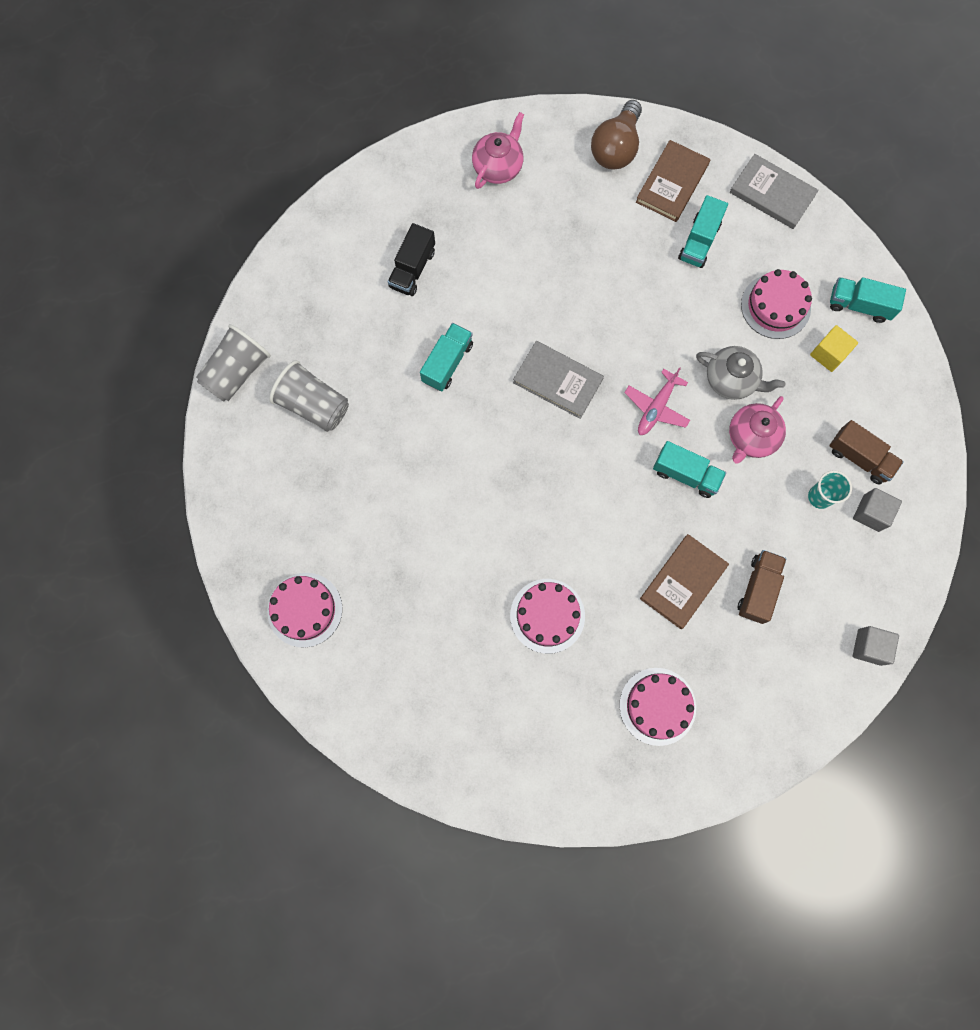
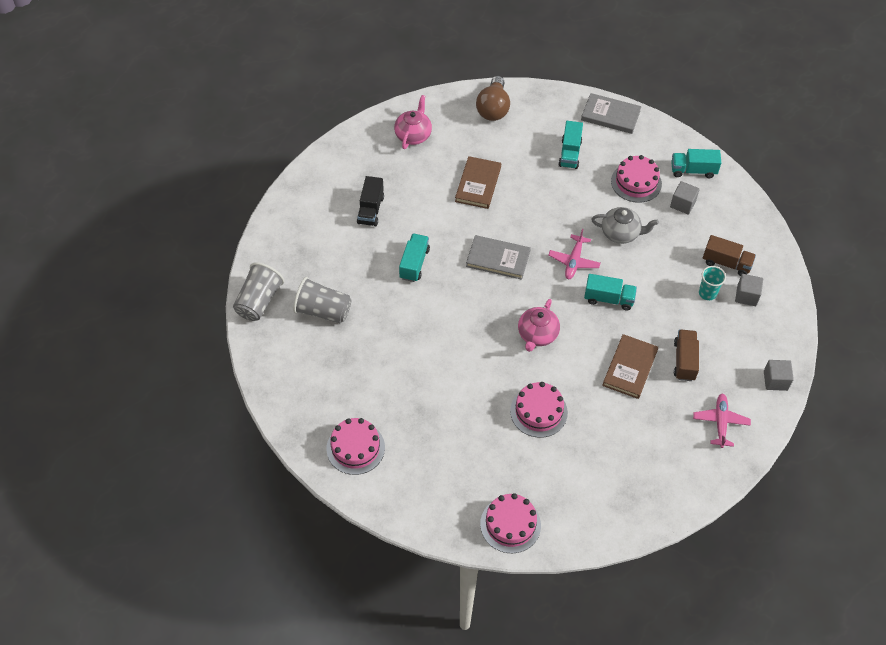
camera: 15 degrees left, 20 degrees down
(657, 706) = (638, 453): pink cake -> pink cake (510, 524)
(672, 183) = (539, 122): brown book -> brown book (478, 184)
(751, 437) = (647, 266): pink teapot -> pink teapot (537, 335)
(777, 689) = (720, 422): none -> pink plane
(828, 354) = (682, 204): yellow cube -> grey cube

